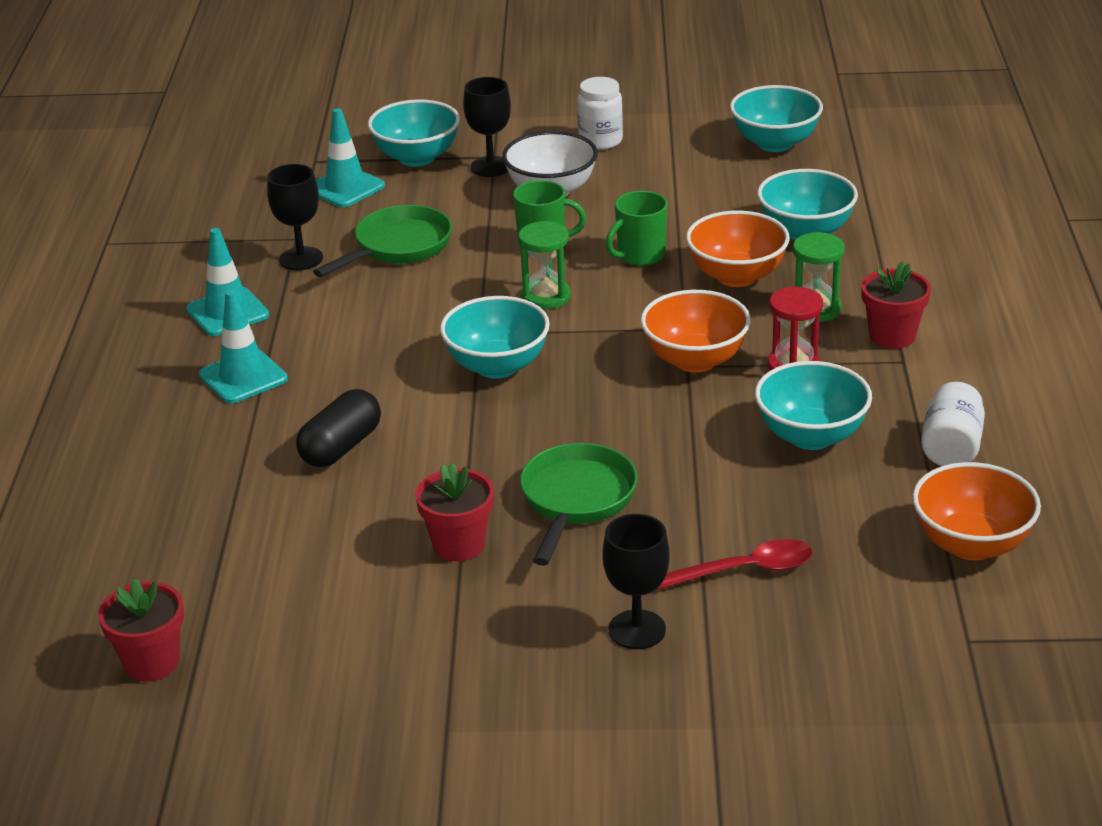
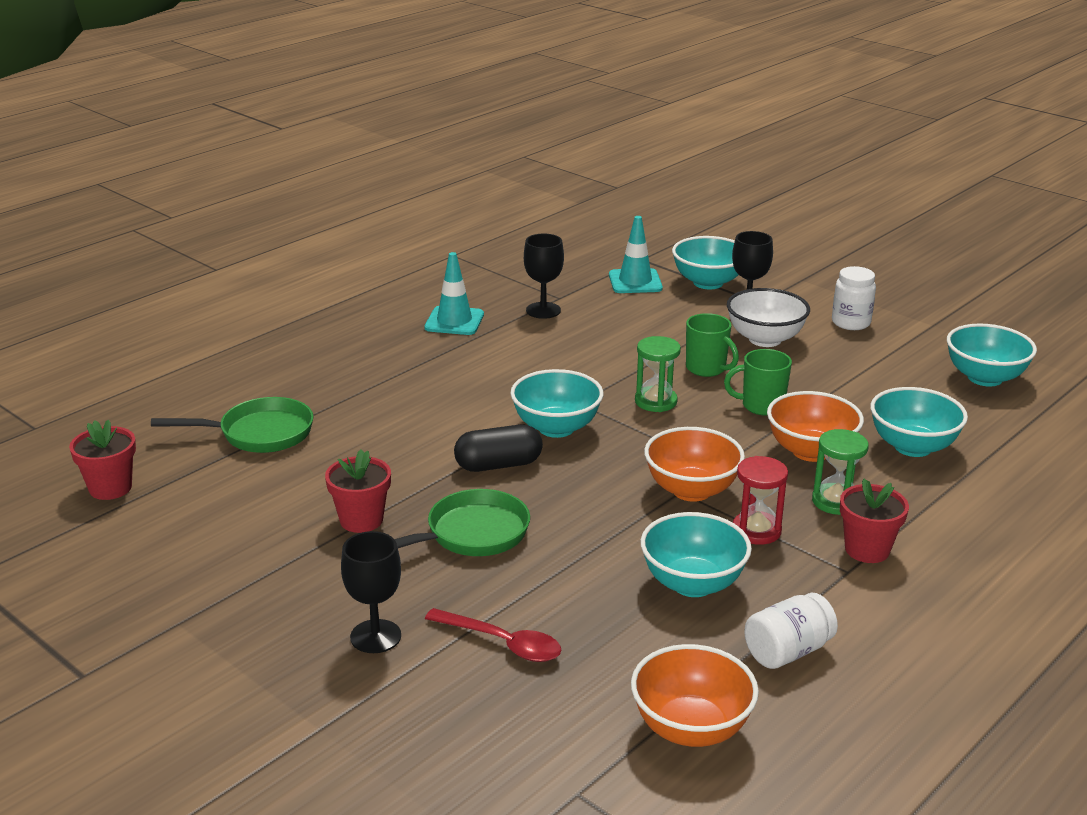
camera: 40 degrees right, 5 degrees down
(243, 377) = (404, 361): turquoise traffic cone -> none
(341, 447) = (391, 427): black capsule -> black capsule (498, 465)
(398, 247) = (610, 329): green pan -> green pan (259, 434)

